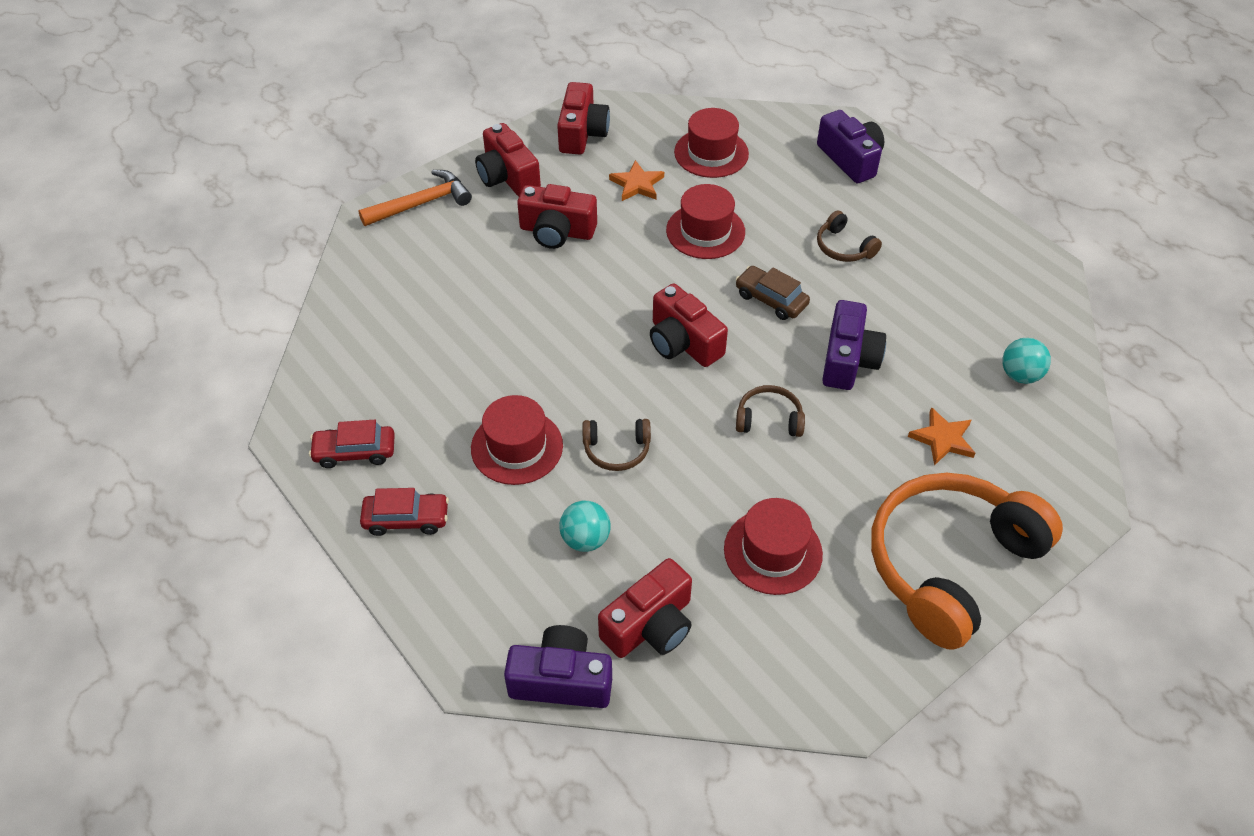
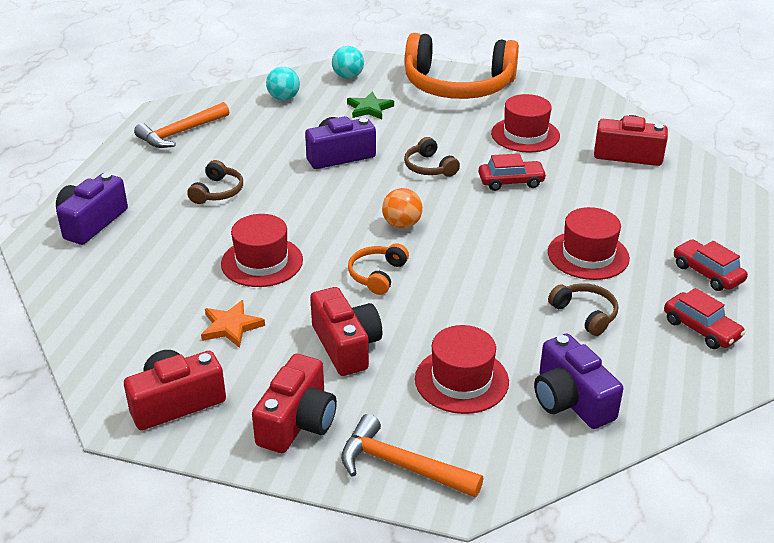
camera: 125 degrees left, 15 degrees down
(561, 680) = (701, 168): purple camera -> purple camera (571, 400)
(585, 539) = (611, 197): turquoise ball -> turquoise ball (348, 77)
(616, 450) = (532, 213): brown headphones -> brown headphones (585, 314)
(624, 289) = (377, 275): none -> orange headphones
(683, 342) = (402, 225): red camera -> orange ball
(686, 471) = (511, 182): none -> red car
(711, 153) = (143, 301): red hat -> red hat (461, 380)
(771, 299) = (312, 203): brown car -> none
(942, 439) = (369, 108): orange star -> green star
(985, 263) = (180, 133): none -> orange hammer

